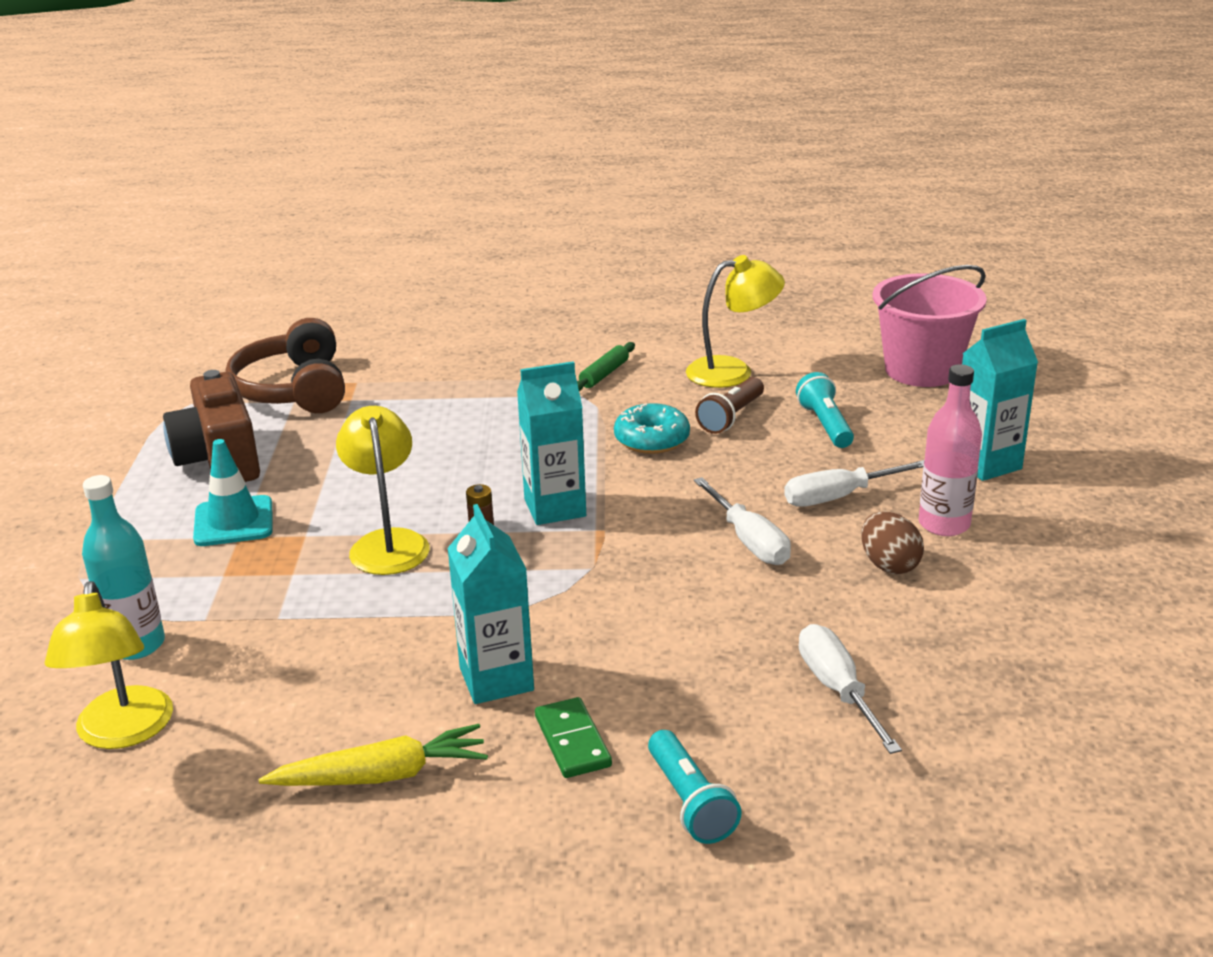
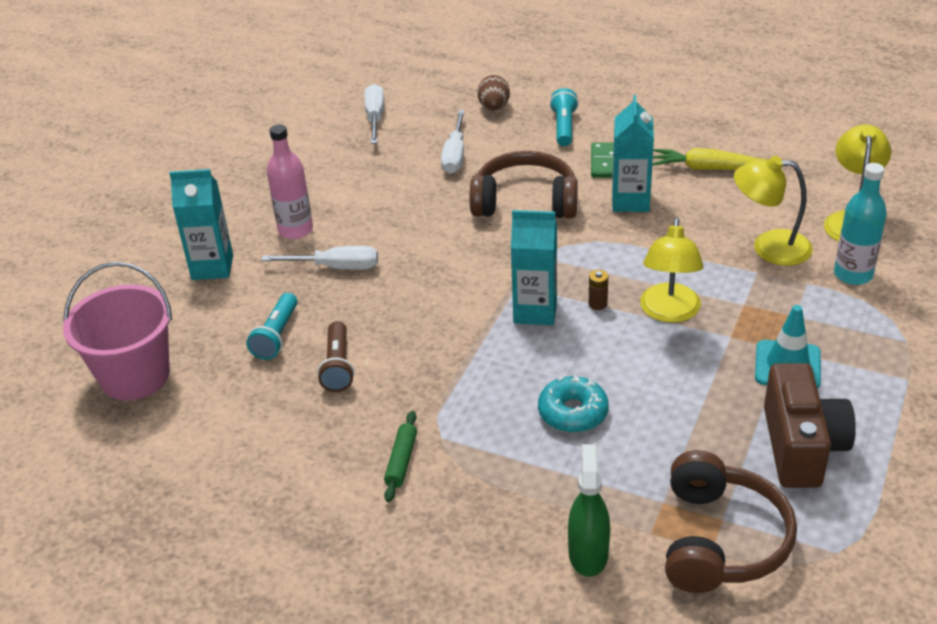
camera: 155 degrees left, 10 degrees up
(406, 361) = (588, 553): none -> green spray bottle
(604, 374) = (401, 461): green rolling pin -> green rolling pin turned 45 degrees counterclockwise
(652, 439) = (420, 360): turquoise donut -> turquoise donut (573, 412)
(660, 638) = (525, 202): none -> brown headphones
(731, 417) = (338, 366): brown flashlight -> brown flashlight turned 120 degrees clockwise
(733, 371) = (286, 426): yellow lamp -> yellow lamp (769, 247)
(749, 541) = (424, 250): white screwdriver -> white screwdriver (375, 117)
(889, 565) = (358, 212): brown egg -> brown egg (494, 107)

